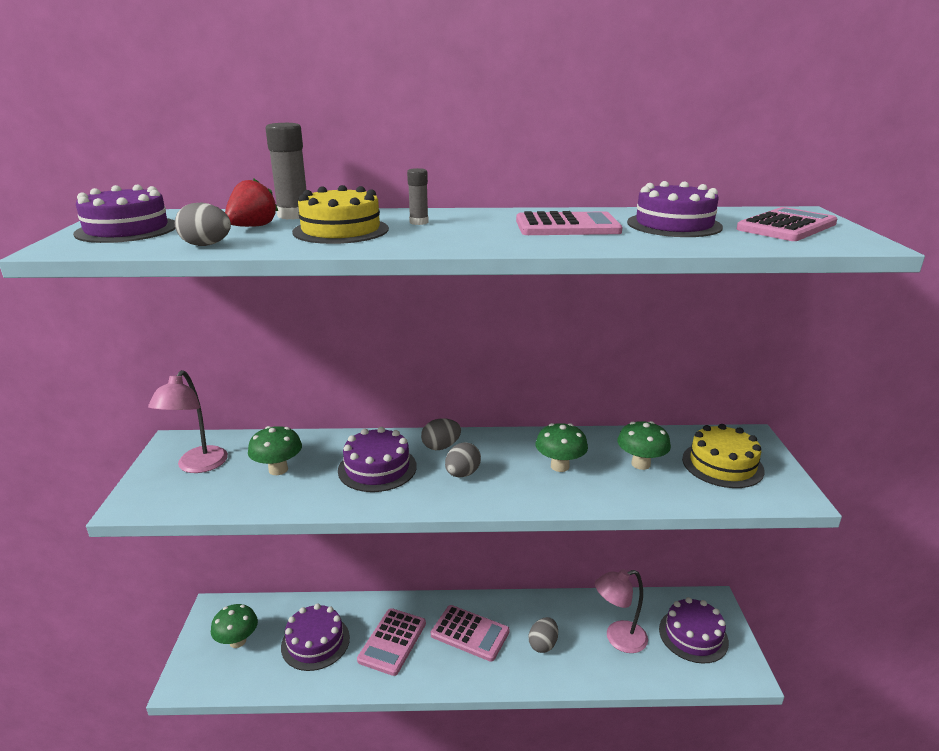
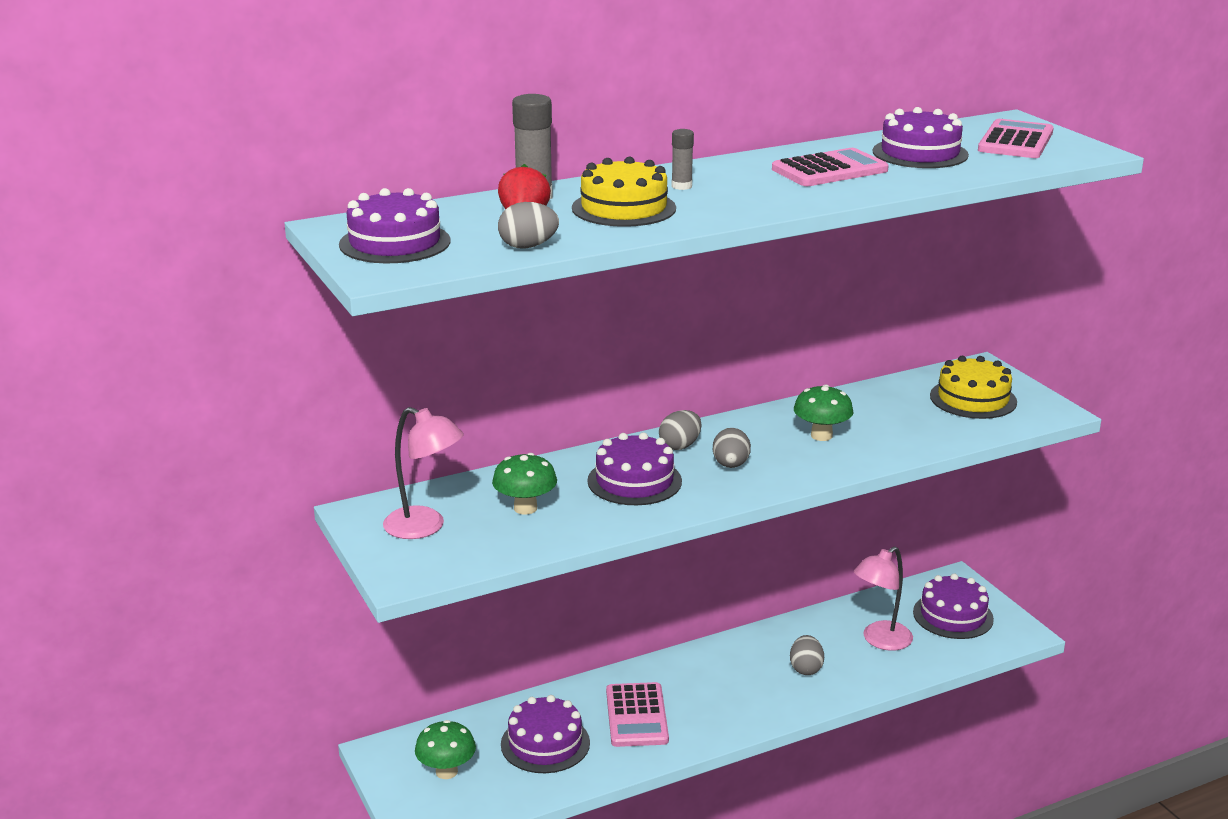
camera: 25 degrees left, 0 degrees up
(197, 466) = (425, 527): pink lamp -> pink lamp turned 45 degrees counterclockwise
(470, 633) = (718, 682): pink calculator -> none
(640, 464) = (897, 416): green mushroom -> none

